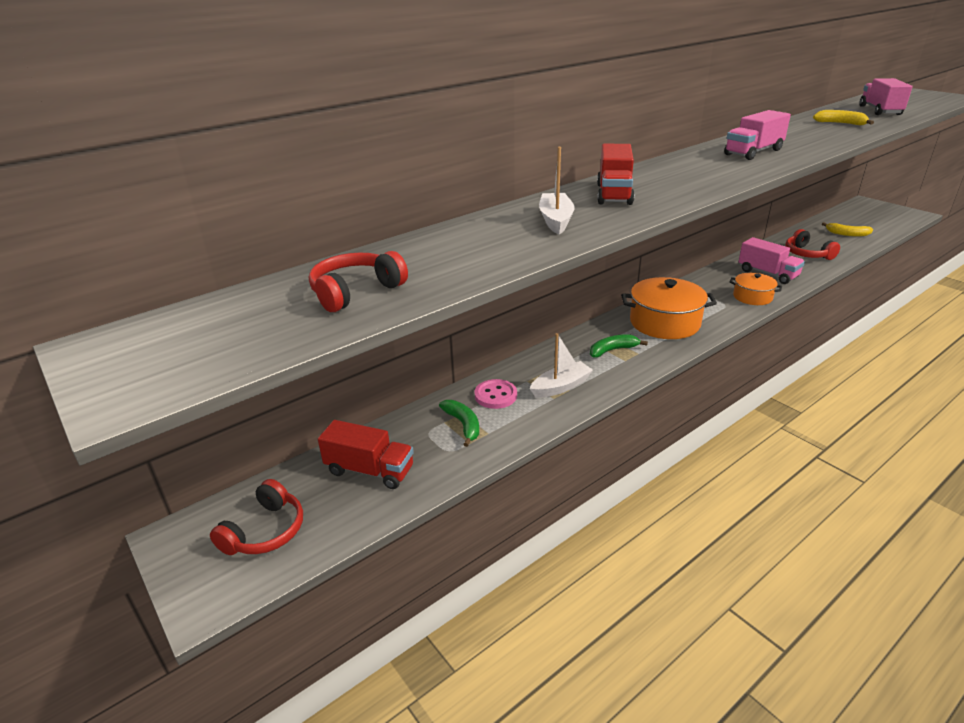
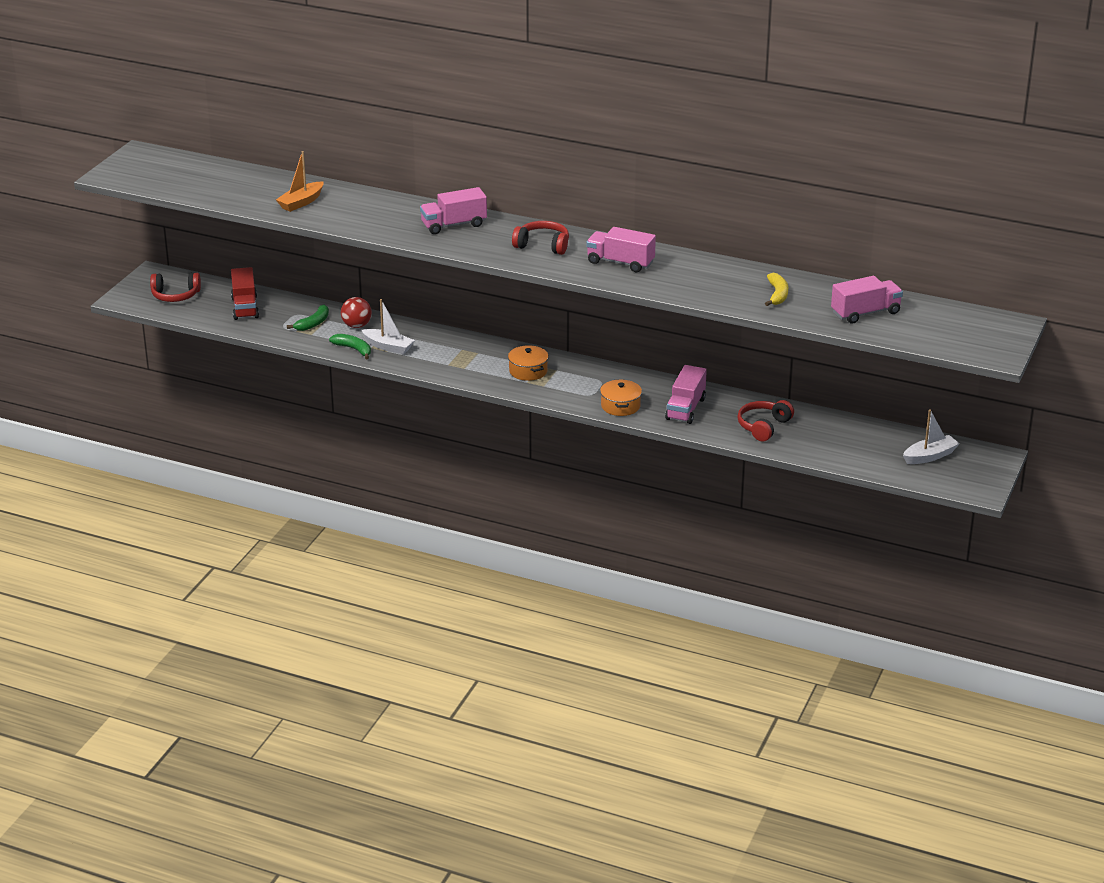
camera: 60 degrees right, 0 degrees up
(356, 292) = (234, 188): red headphones -> red headphones (542, 245)
(462, 256) = (301, 202): none -> orange boat
(495, 395) = (356, 326): pink button -> red ball
(556, 220) = (382, 216): white boat -> white boat (929, 456)
(612, 350) = (459, 357): green banana -> green banana (353, 349)
(614, 194) = (453, 225): red truck -> pink truck
(664, 322) = (528, 371): orange pot -> orange pot, size x0.58
(847, 234) = (854, 447): yellow banana -> none

